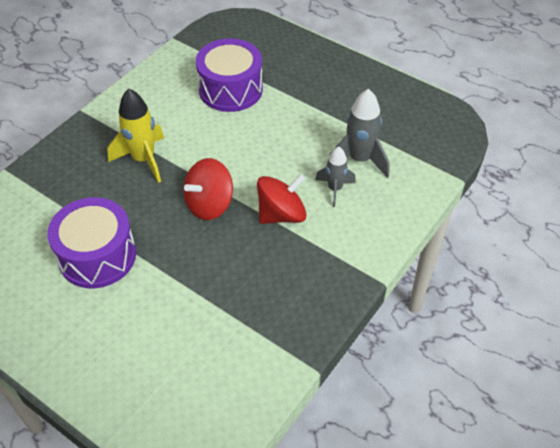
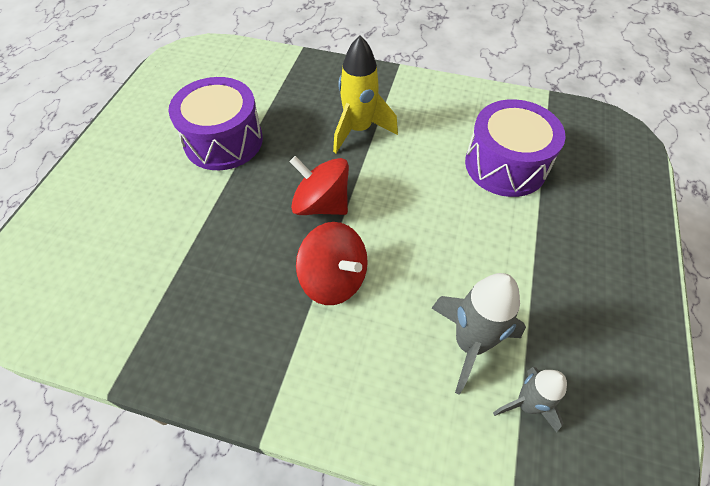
camera: 70 degrees right, 5 degrees up
(334, 189) = (401, 327): grey rocket -> grey rocket (526, 404)

